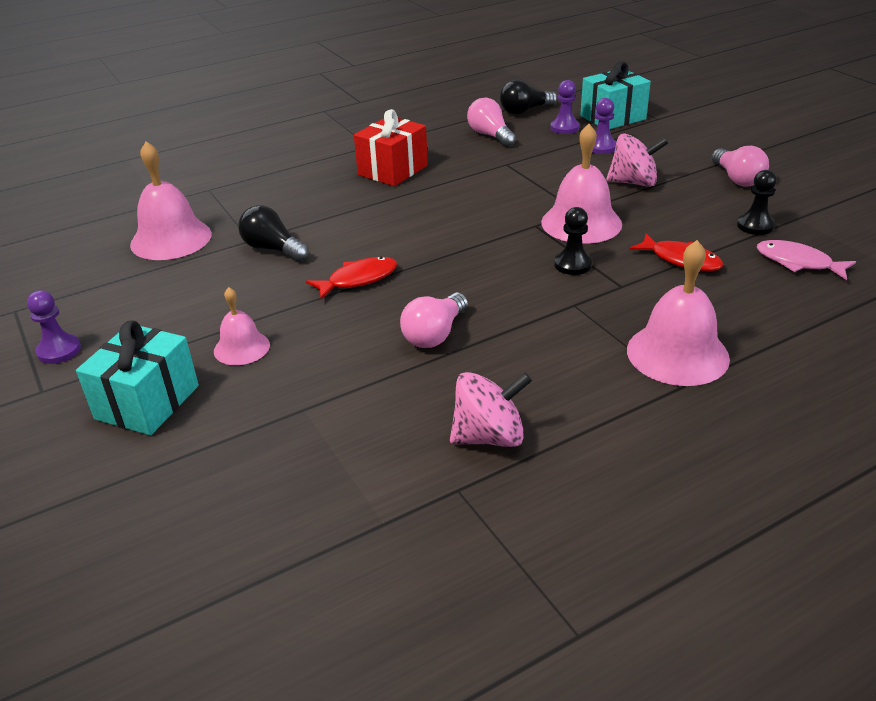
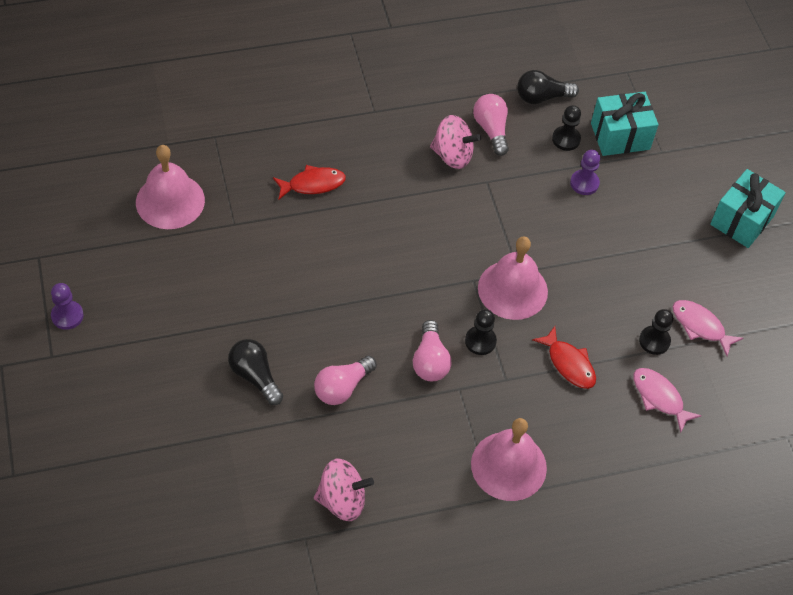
camera: 10 degrees right, 20 degrees up
(147, 402) = (122, 392): turquoise gift -> turquoise gift (742, 220)
(241, 348) = (198, 356): pink bell -> none
(273, 249) = (249, 242): black light bulb -> black light bulb (255, 376)
(358, 279) = (306, 304): red fish -> red fish (313, 184)
(393, 170) = (382, 158): red gift -> none
(564, 128) = (566, 139): purple pawn -> black pawn
(633, 182) = (585, 247): pink spinning top -> pink spinning top (452, 155)
(737, 179) = (679, 271): pink light bulb -> pink light bulb (430, 361)
(791, 207) = (700, 326): none -> pink fish

